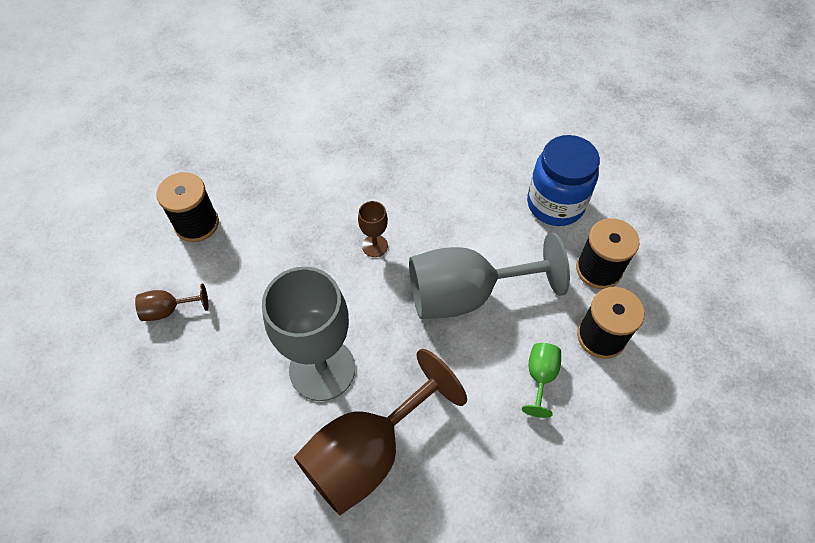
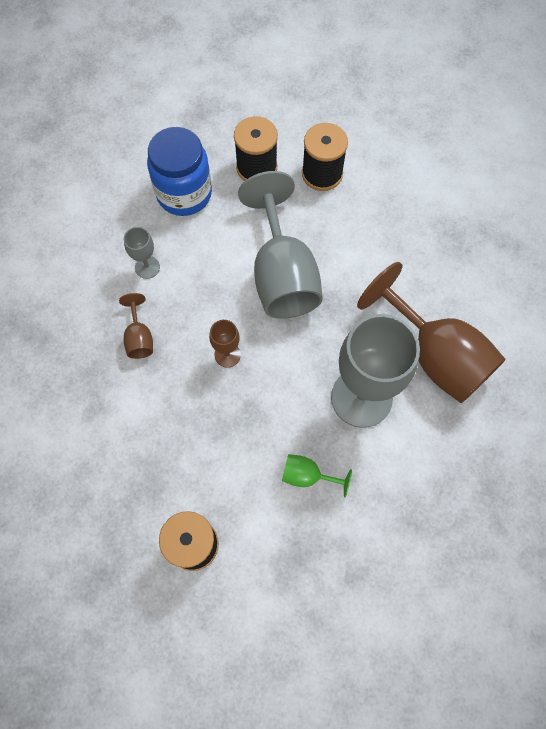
camera: 90 degrees left, 10 degrees up
(168, 310) = (302, 557): brown goblet -> brown goblet (139, 338)
(468, 177) = (147, 267): none -> grey goblet
(540, 377) = (360, 221): green goblet -> green goblet (307, 476)

